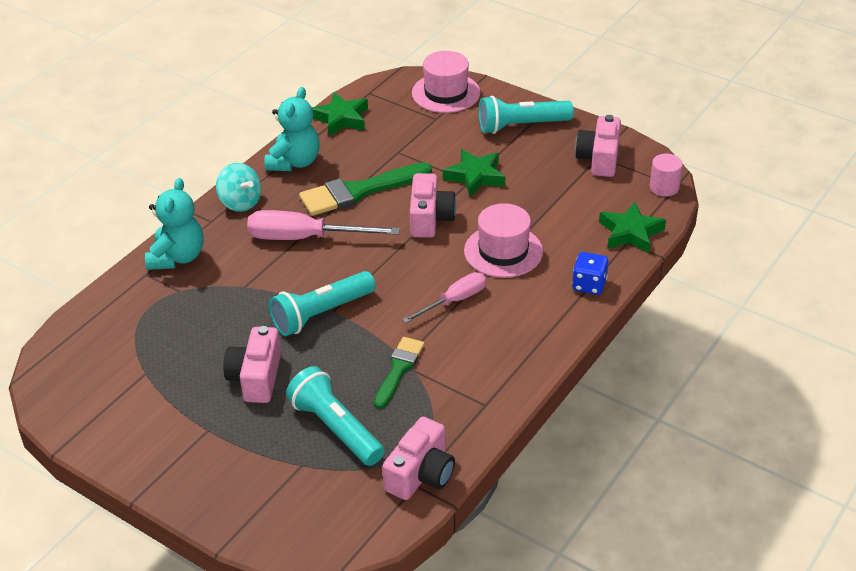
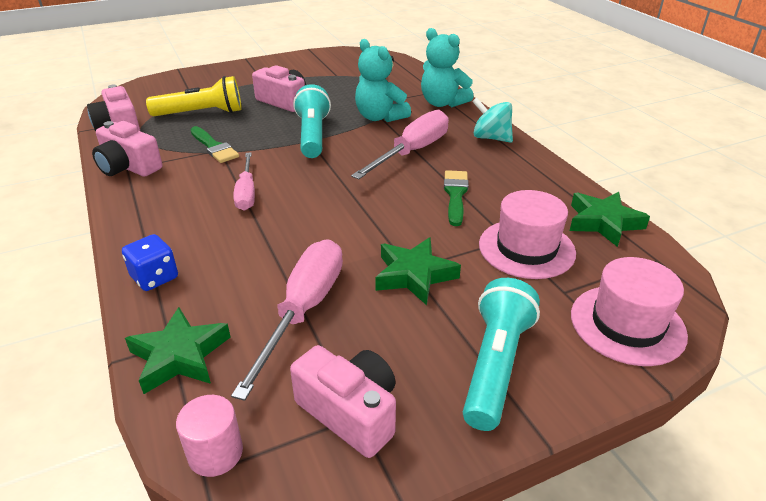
camera: 120 degrees right, 5 degrees down
(240, 202) = (491, 138): turquoise spinning top -> turquoise spinning top turned 45 degrees clockwise
(294, 162) = (535, 175): turquoise teddy bear -> turquoise teddy bear (380, 117)
(336, 428) = (201, 113): turquoise flashlight -> yellow flashlight
(359, 191) = (455, 195): green brush -> green brush, size x0.61
(430, 218) = (372, 219): pink camera -> pink camera (128, 167)
(503, 251) = (272, 244): pink hat -> pink hat (526, 248)
(550, 205) = (304, 310): none -> pink screwdriver

